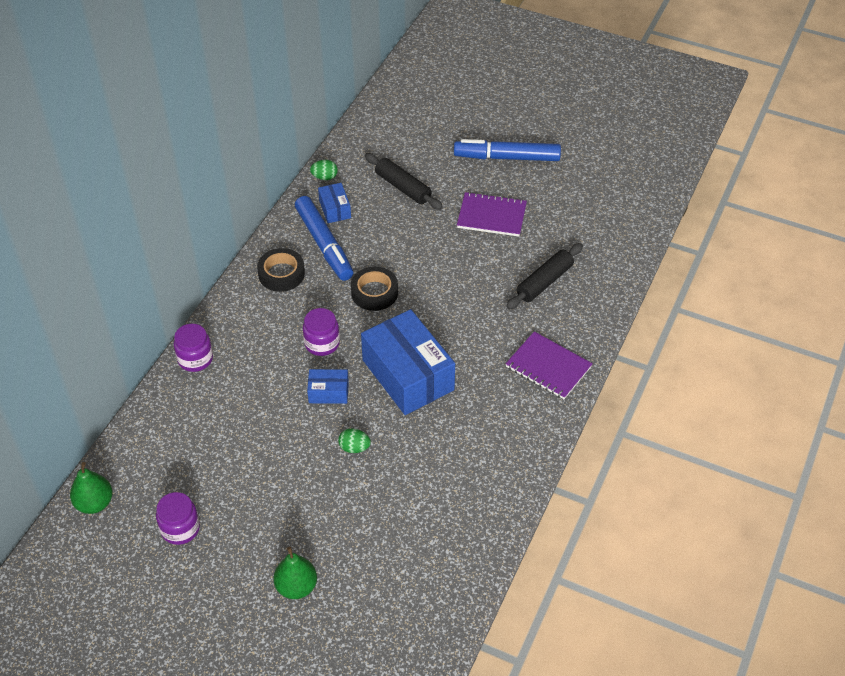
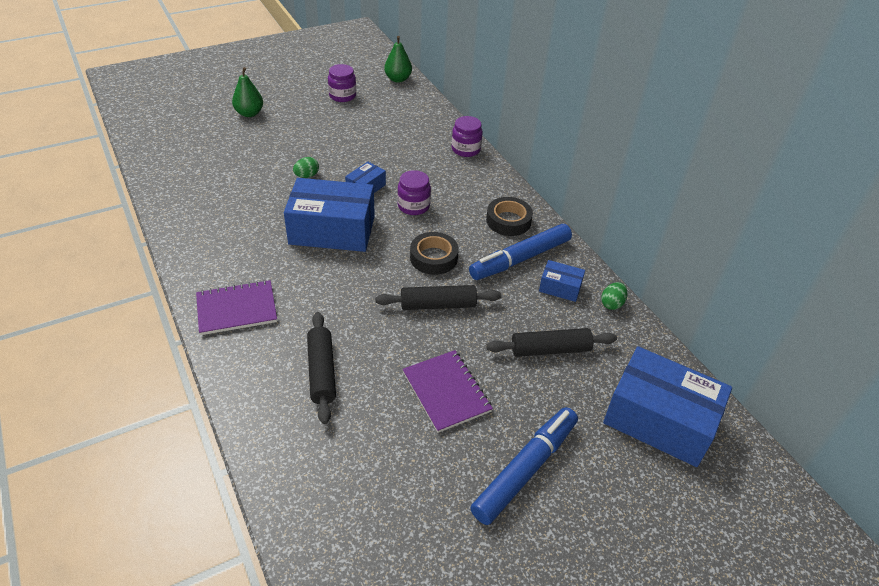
camera: 125 degrees right, 5 degrees down
(324, 244) = (520, 259): blue marker -> blue marker turned 45 degrees counterclockwise
(410, 121) = (659, 420): none -> blue box
(422, 262) = (438, 305): none -> black rolling pin
(491, 216) = (446, 392): purple notebook -> purple notebook turned 75 degrees counterclockwise

